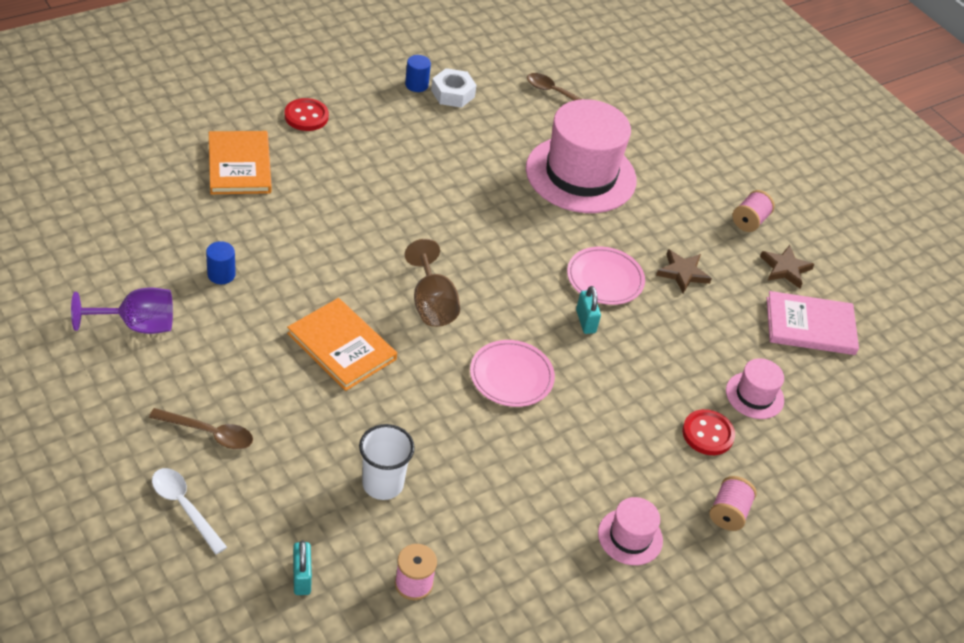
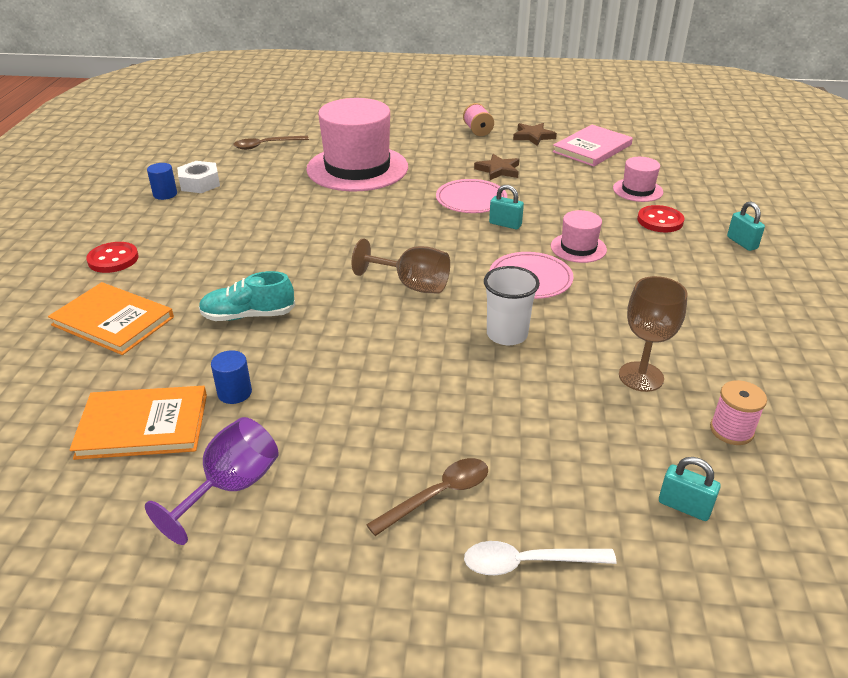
camera: 45 degrees left, 10 degrees down
(307, 231) = (248, 315): none -> turquoise shoe
(341, 346) = (409, 354): orange book -> orange book (143, 426)
(382, 484) = (597, 399): white cup -> white cup (507, 334)
(435, 502) = (641, 376): none -> brown goblet
(630, 537) = (741, 293): pink hat -> pink hat (578, 248)
(728, 513) = (742, 243): pink spool -> turquoise padlock

